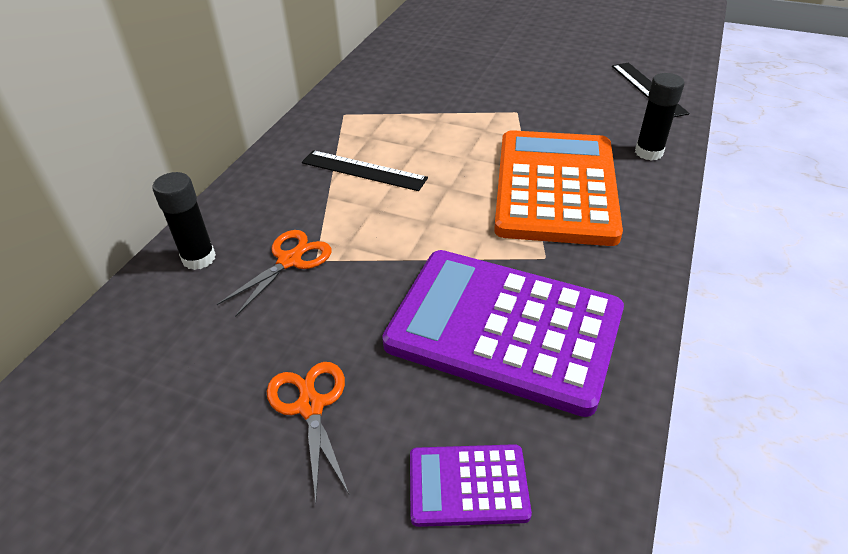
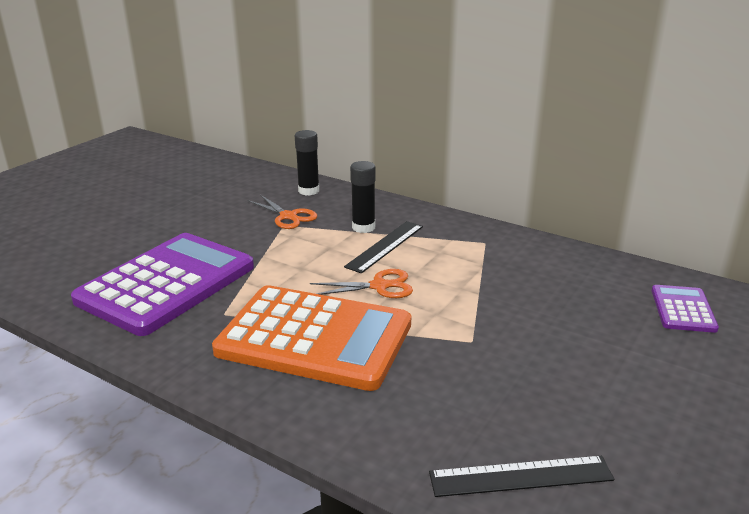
camera: 100 degrees right, 15 degrees down
(310, 406) = (165, 220): orange scissors -> orange scissors (379, 286)
(468, 485) = (74, 257): purple calculator -> purple calculator (683, 309)
(648, 152) = (351, 422): black glue stick -> black glue stick (363, 227)

